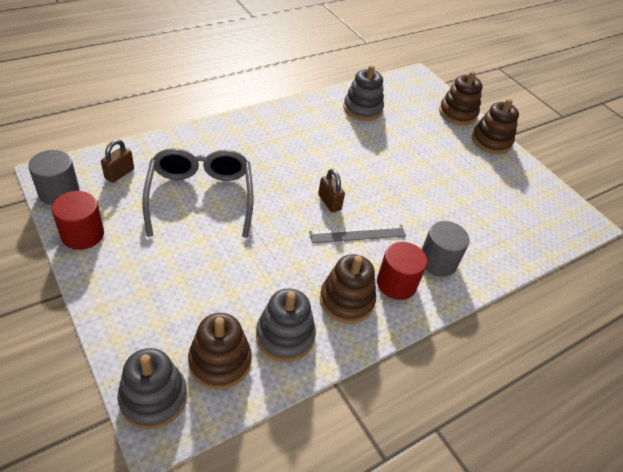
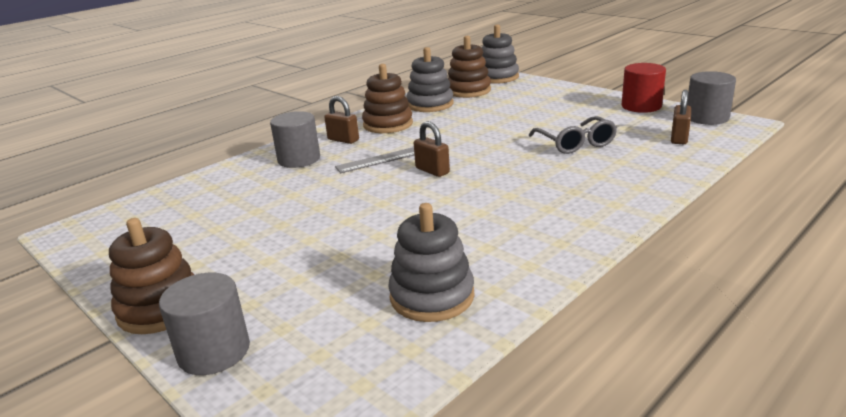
camera: 175 degrees right, 20 degrees down
(200, 197) = (575, 143): grey glasses -> grey glasses, size x0.61
(396, 283) = (343, 140): red cylinder -> brown padlock
(457, 113) = (214, 351): brown stacking toy -> grey cylinder

